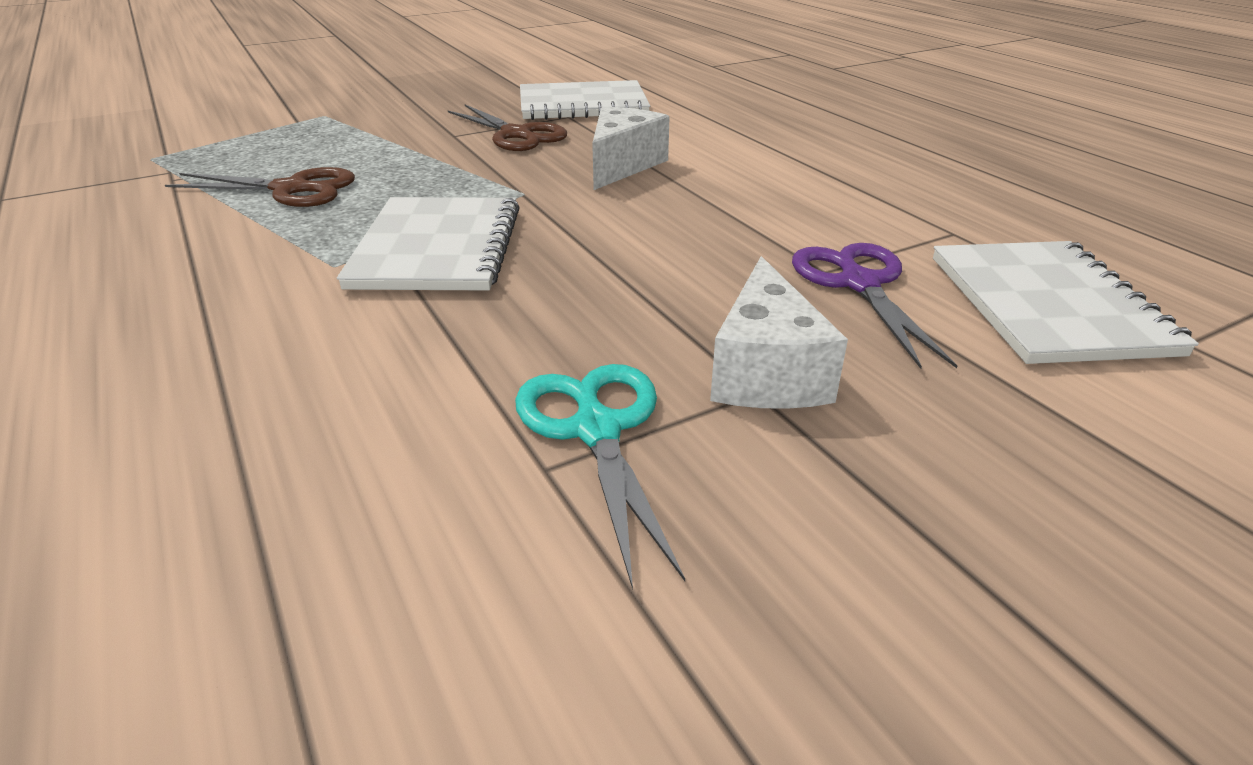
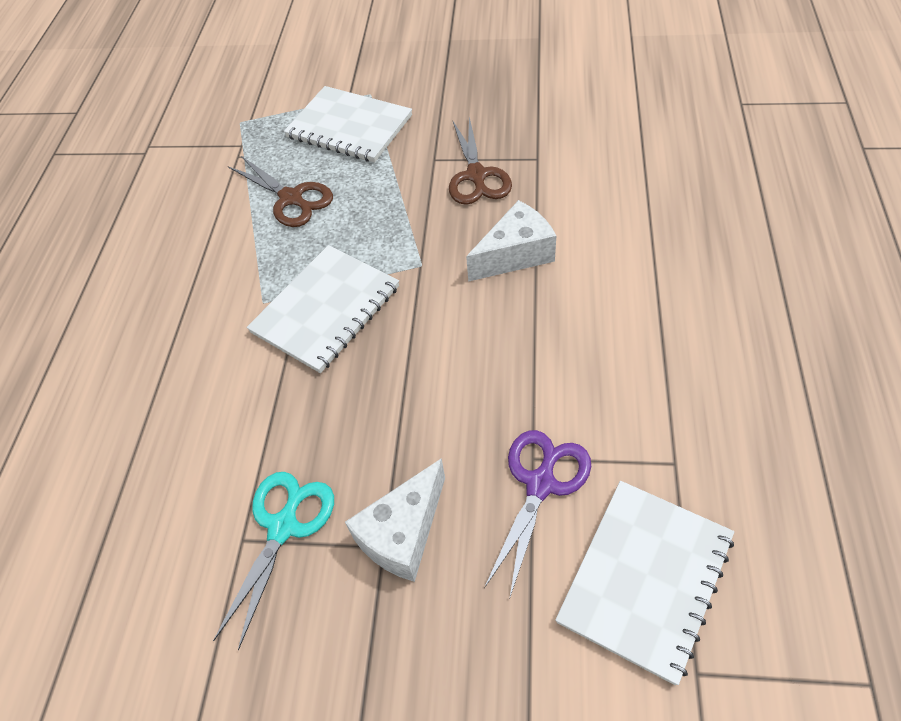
camera: 40 degrees right, 20 degrees up
(582, 104) = (563, 142): white notebook -> white notebook (349, 127)

